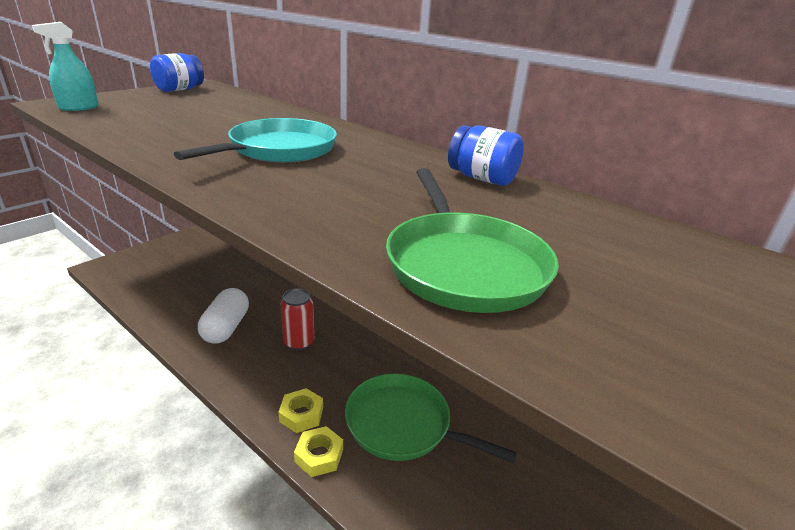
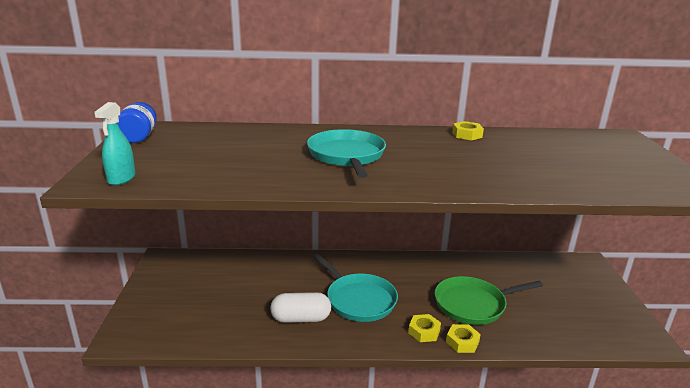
camera: 40 degrees left, 5 degrees down
(226, 327) = (301, 318): white capsule -> white capsule turned 60 degrees counterclockwise
(299, 342) = (359, 300): red can -> turquoise pan
(464, 265) = (552, 175): green pan -> none
(482, 178) = (467, 135): blue jar -> yellow nut

